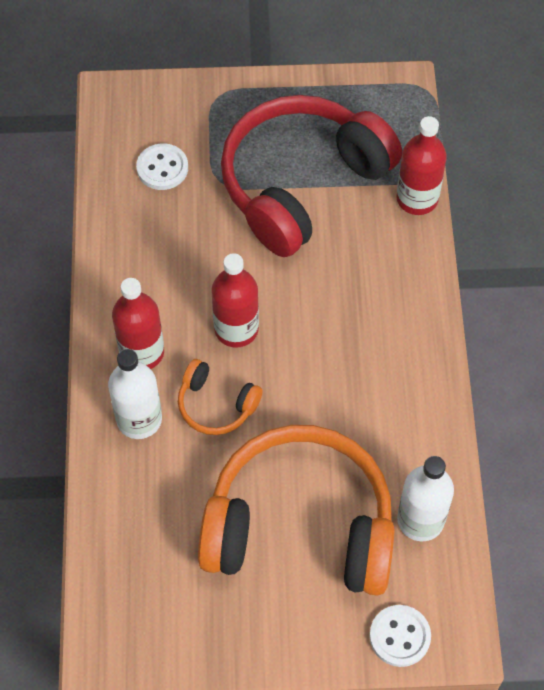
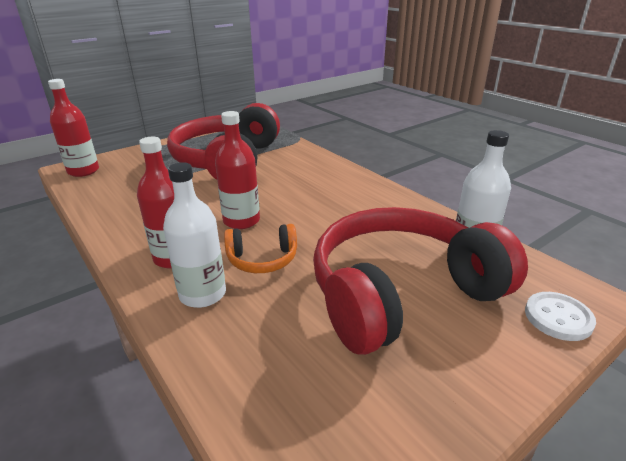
camera: 35 degrees left, 30 degrees down
(162, 168) = (127, 181): white button -> none
(300, 526) = (401, 293): orange headphones -> red headphones
(417, 199) = (299, 147): red bottle -> red bottle (83, 171)

